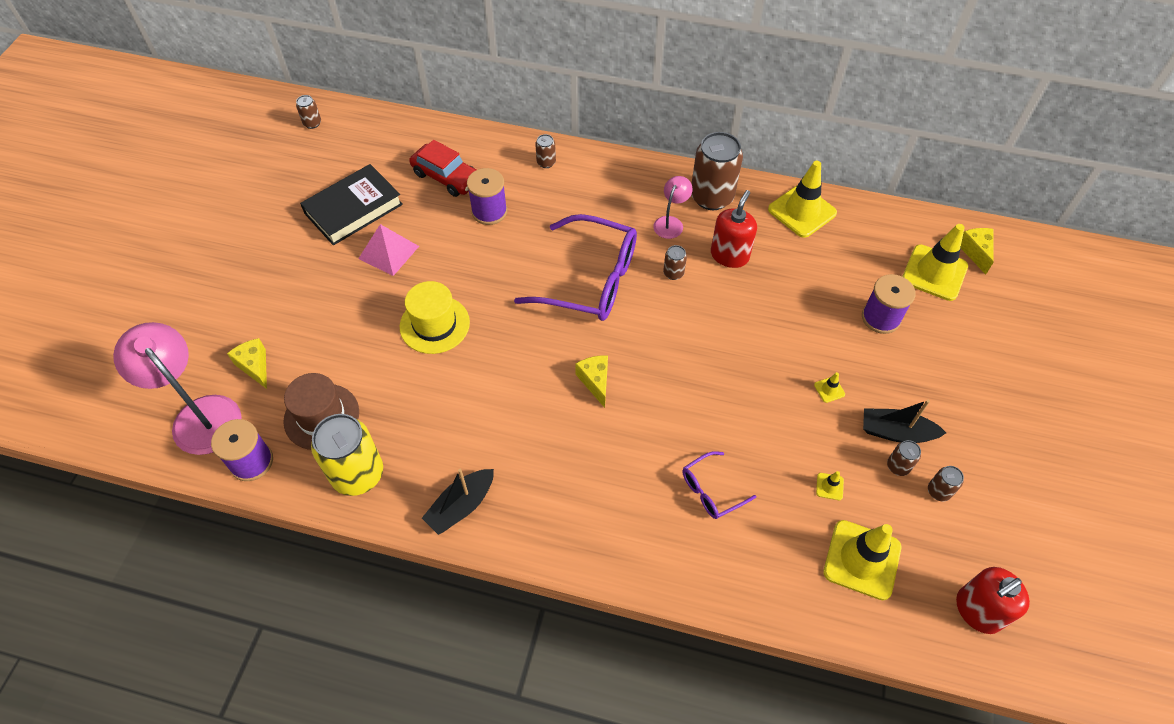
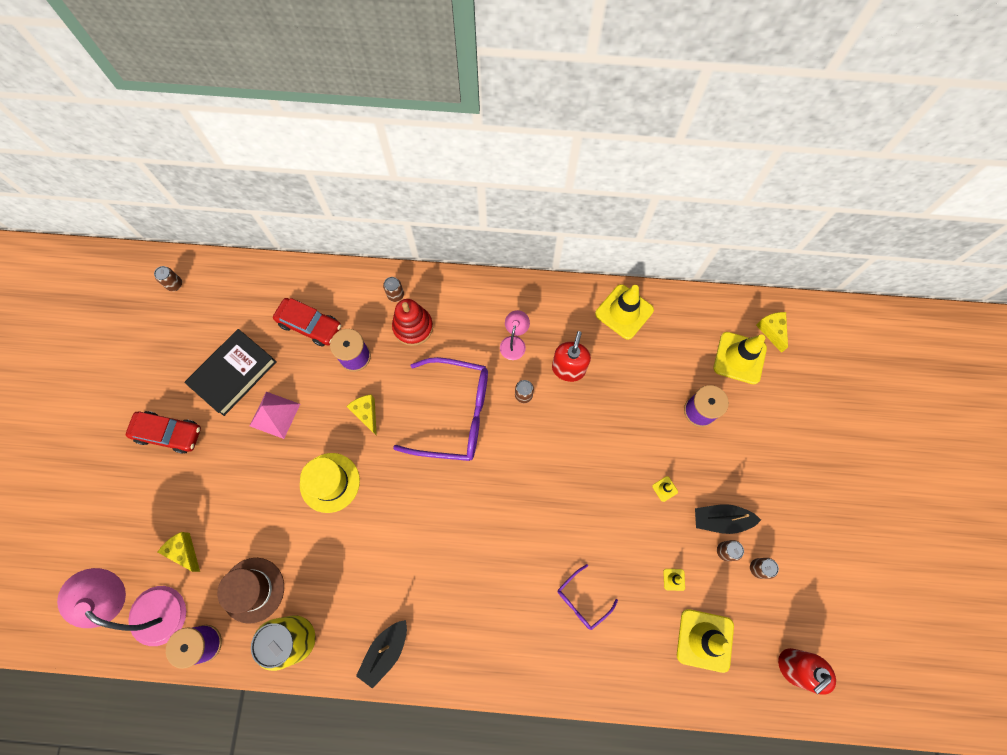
camera: 10 degrees left, 15 degrees up
(269, 253) = (168, 433): none -> red car
(559, 193) = (413, 327): none -> red stacking toy
(595, 381) = (474, 515): yellow cheese -> yellow cheese (366, 414)
(711, 197) = (545, 309): brown can -> none

